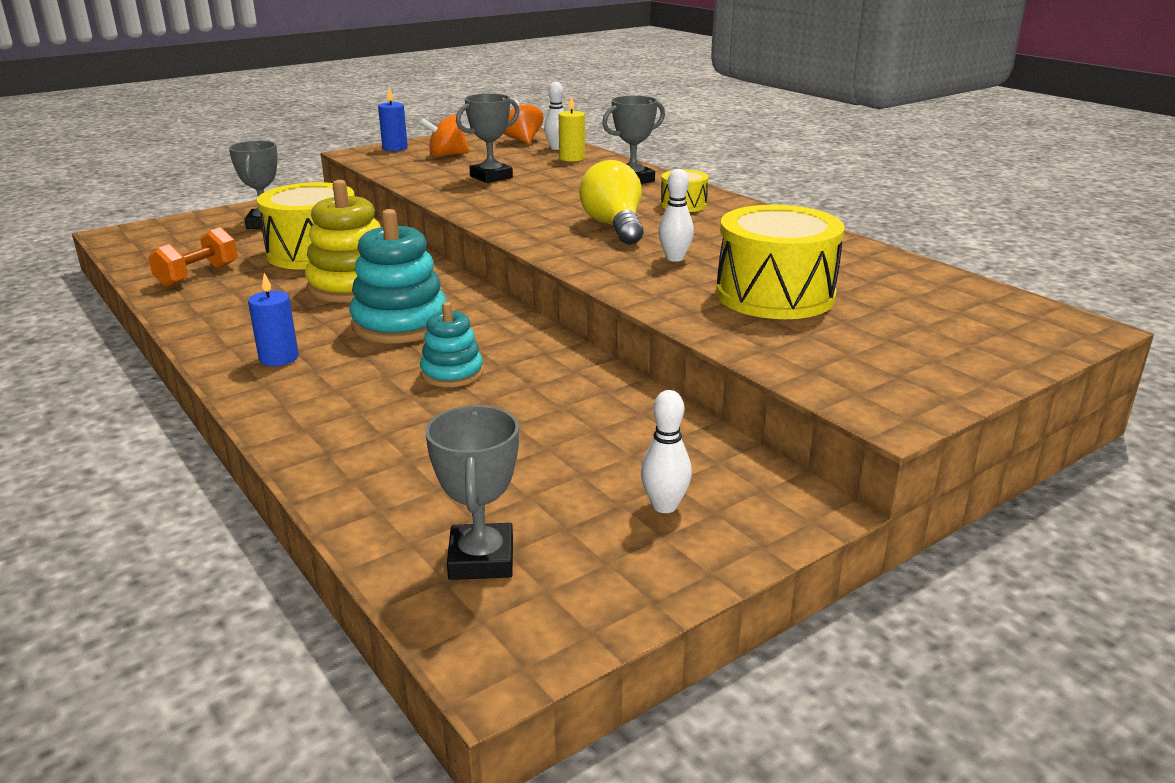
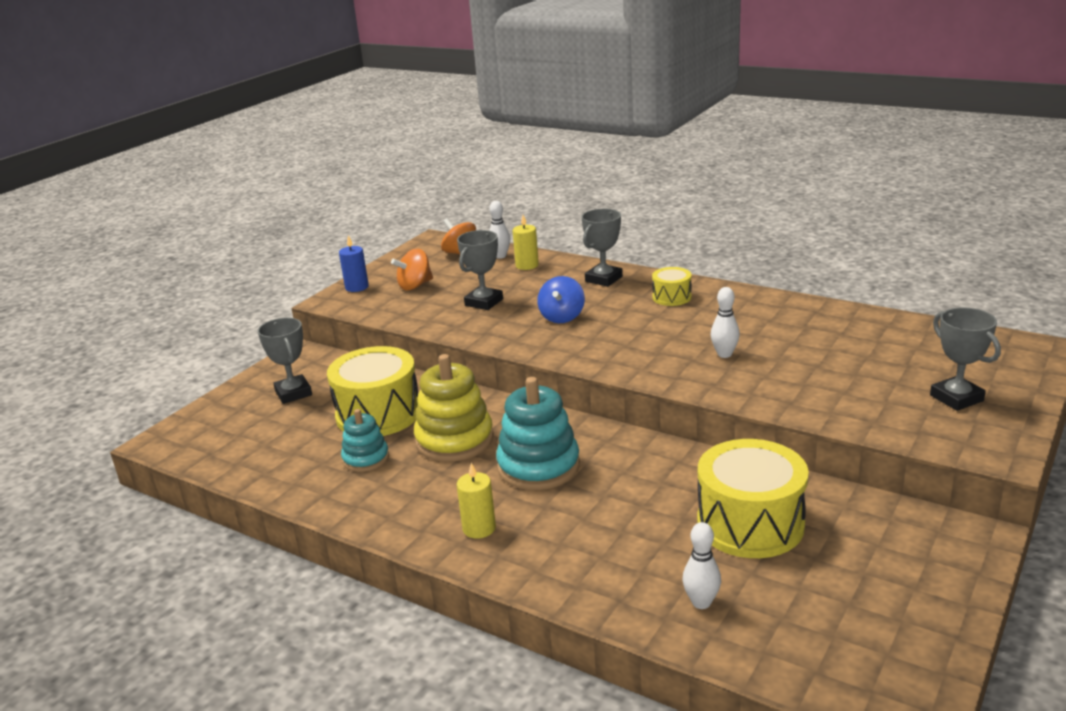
camera: 20 degrees left, 0 degrees up
(198, 275) = (301, 466): orange dumbbell -> none
(279, 358) = (479, 528): blue candle -> yellow candle
(452, 373) = (632, 501): turquoise stacking toy -> turquoise stacking toy (366, 459)
(481, 559) = (823, 646): grey trophy -> grey trophy (956, 398)
(549, 200) = (562, 317): none -> blue spinning top
(614, 227) = (645, 333): yellow light bulb -> none
(664, 506) = (893, 565): white bowling pin -> white bowling pin (701, 602)
(775, 295) = (829, 371): yellow drum -> yellow drum (750, 524)

